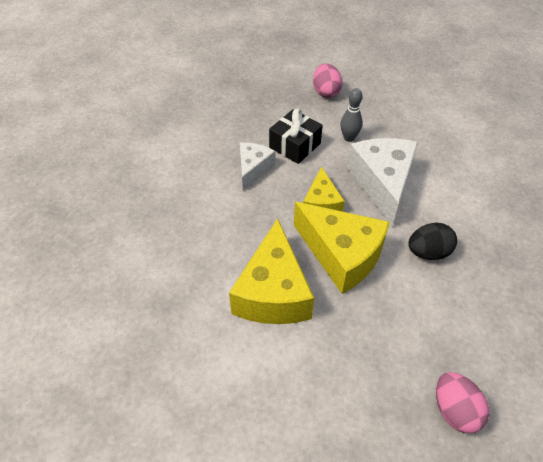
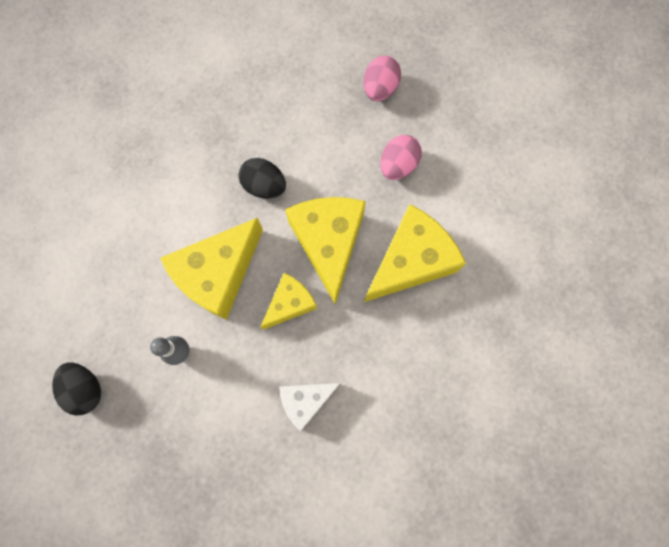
camera: 135 degrees left, 25 degrees up
(295, 145) = (239, 393): black gift -> none
(326, 92) = (125, 438): pink egg -> pink egg (398, 165)
(371, 93) = (86, 388): none -> black egg
(382, 184) = (218, 274): white cheese -> yellow cheese

